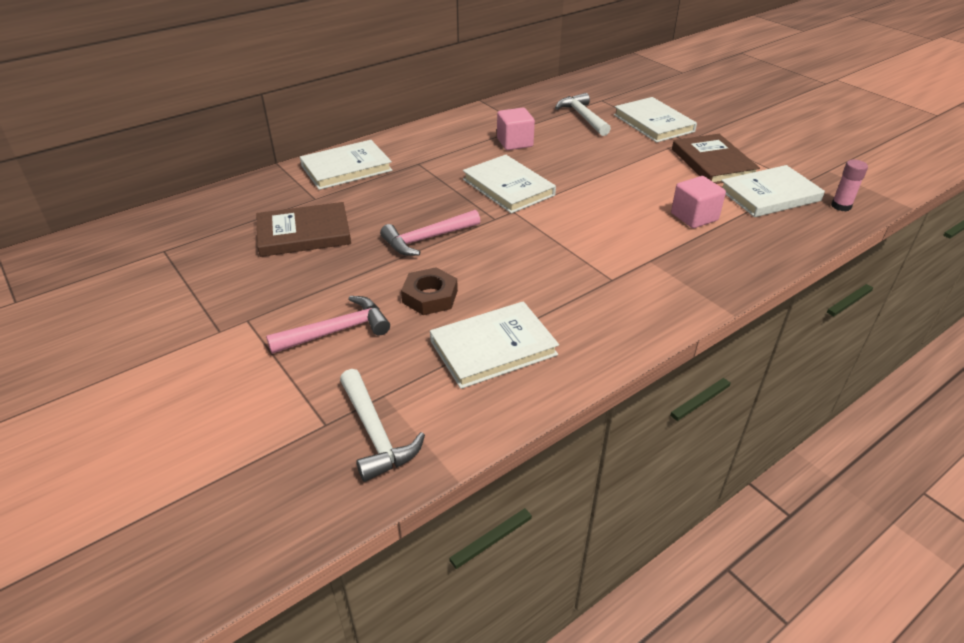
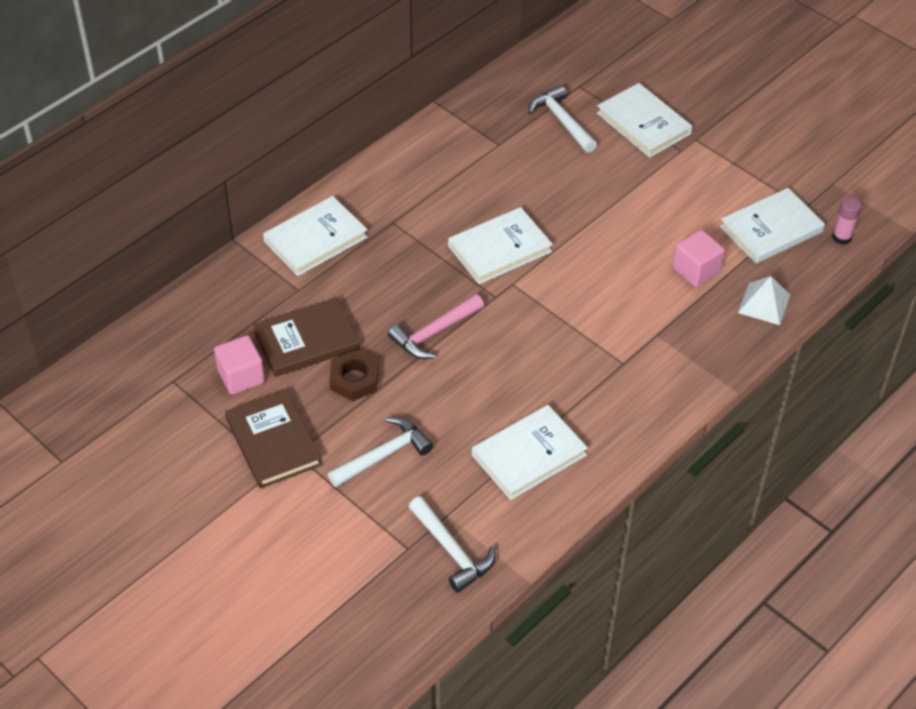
camera: 10 degrees left, 10 degrees up
(337, 331) = (384, 455): pink hammer -> white hammer
(430, 297) = (457, 405): brown nut -> brown nut (354, 379)
(508, 187) = (499, 249): white book -> white book turned 75 degrees counterclockwise
(514, 142) = (492, 175): pink cube -> pink cube (241, 376)
(713, 163) = (712, 185): brown book -> brown book (273, 442)
(763, 247) = (764, 303): none -> white pyramid

